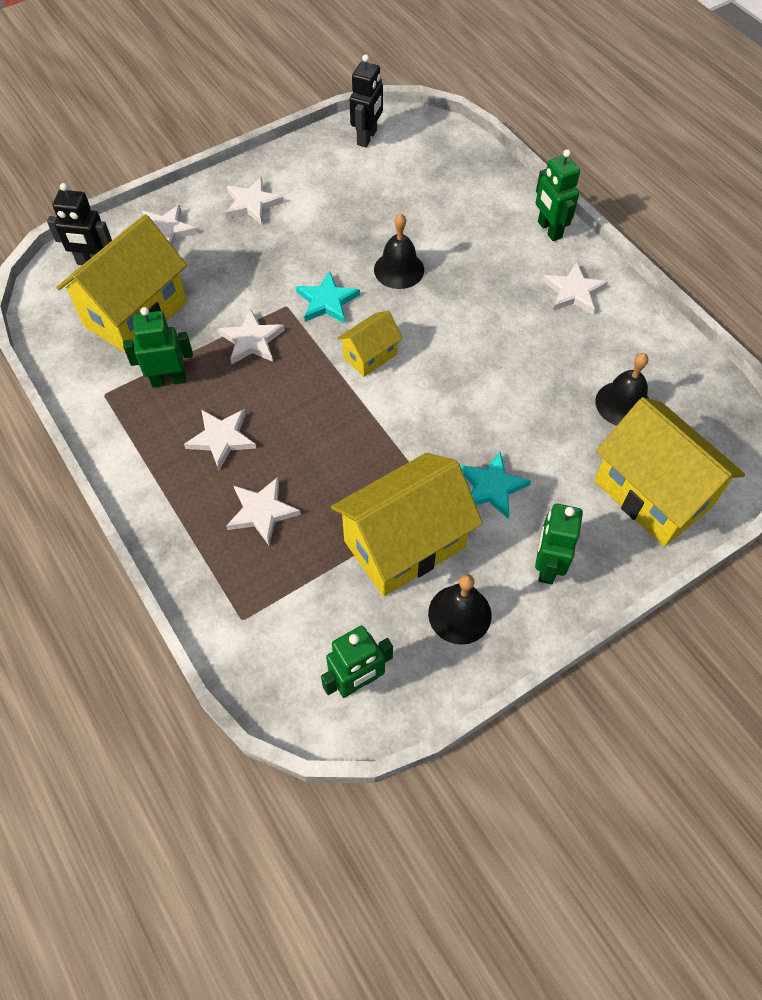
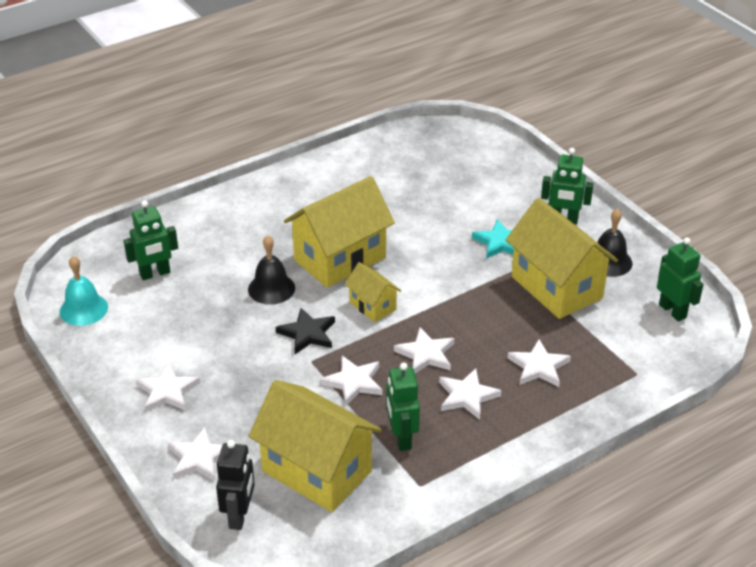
camera: 90 degrees left, 20 degrees down
(327, 301) = (307, 334): turquoise star -> black star
(367, 137) = (83, 309): black robot -> turquoise bell
(549, 230) = (233, 200): green robot -> green robot (155, 274)
(573, 292) = (305, 191): white star -> white star (426, 354)
(623, 404) = (419, 176): black bell -> none
(652, 494) = (498, 170): yellow house -> yellow house (340, 259)

